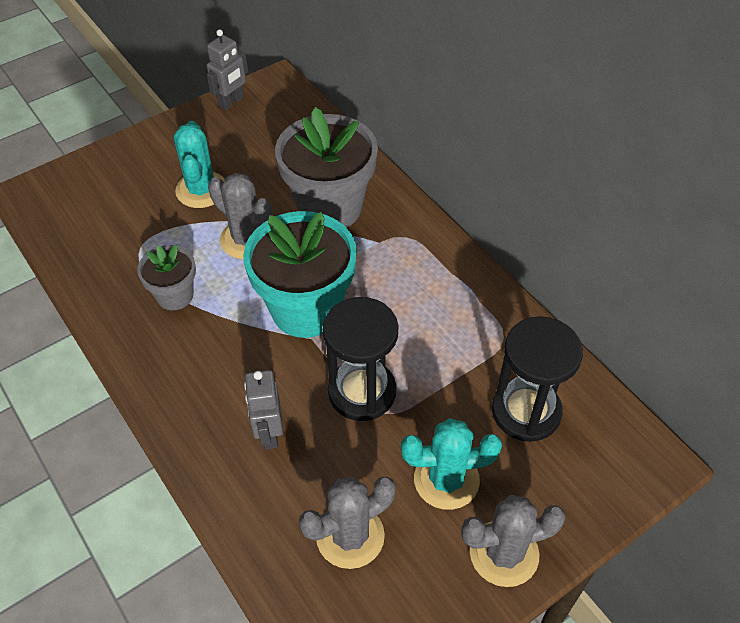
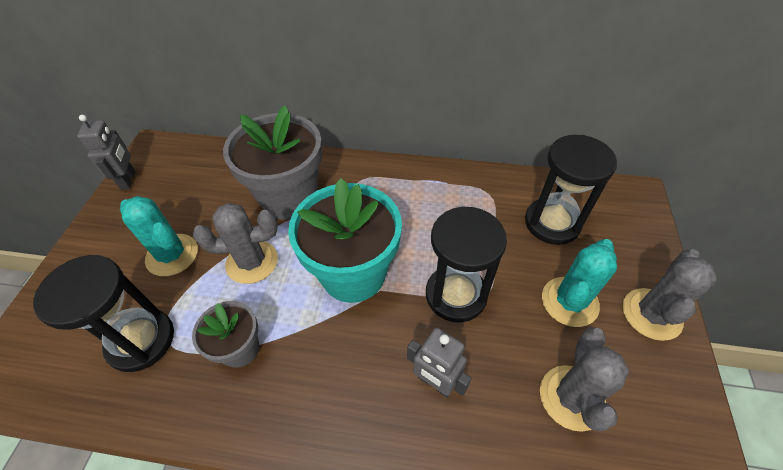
camera: 45 degrees left, 0 degrees up
(125, 238) = (141, 340): none -> black hourglass

